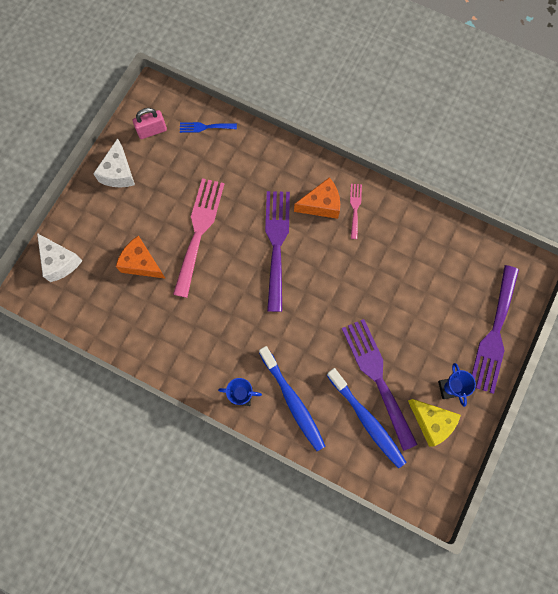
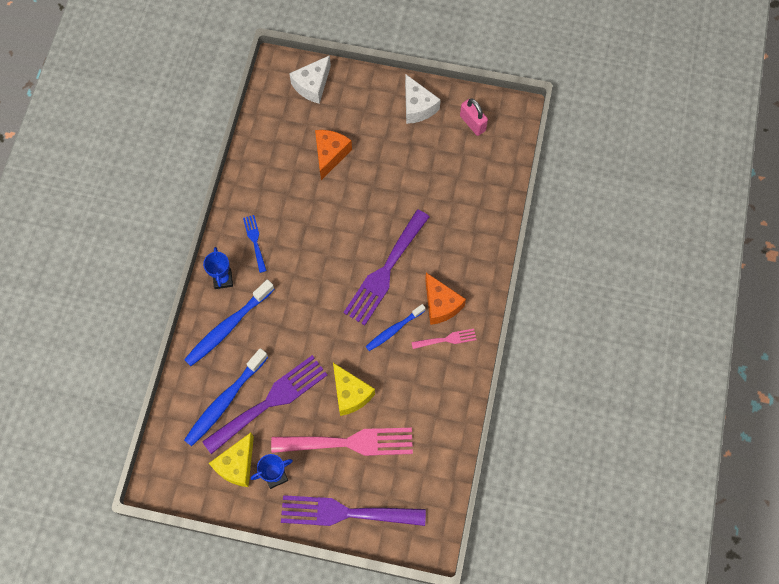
camera: 75 degrees right, 5 degrees down
(118, 173) = (417, 107): white cheese -> white cheese turned 105 degrees counterclockwise
(199, 231) = (378, 196): pink fork -> pink fork (350, 442)
(205, 127) = (493, 170): blue fork -> blue fork (255, 241)
(276, 243) = (385, 271): purple fork -> purple fork turned 135 degrees clockwise
(334, 250) = (394, 329): none -> blue toothbrush
(386, 303) = (350, 394): none -> yellow cheese

